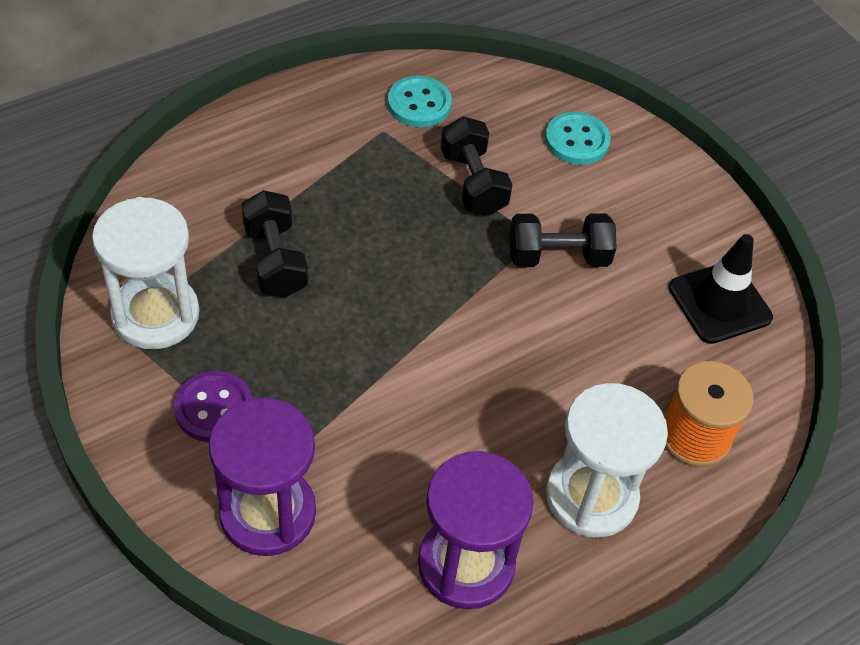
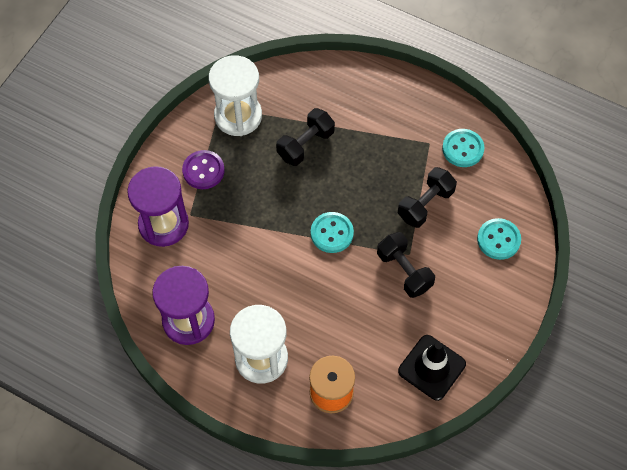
camera: 65 degrees right, 10 degrees up
(443, 305) = (332, 233): none -> turquoise button

